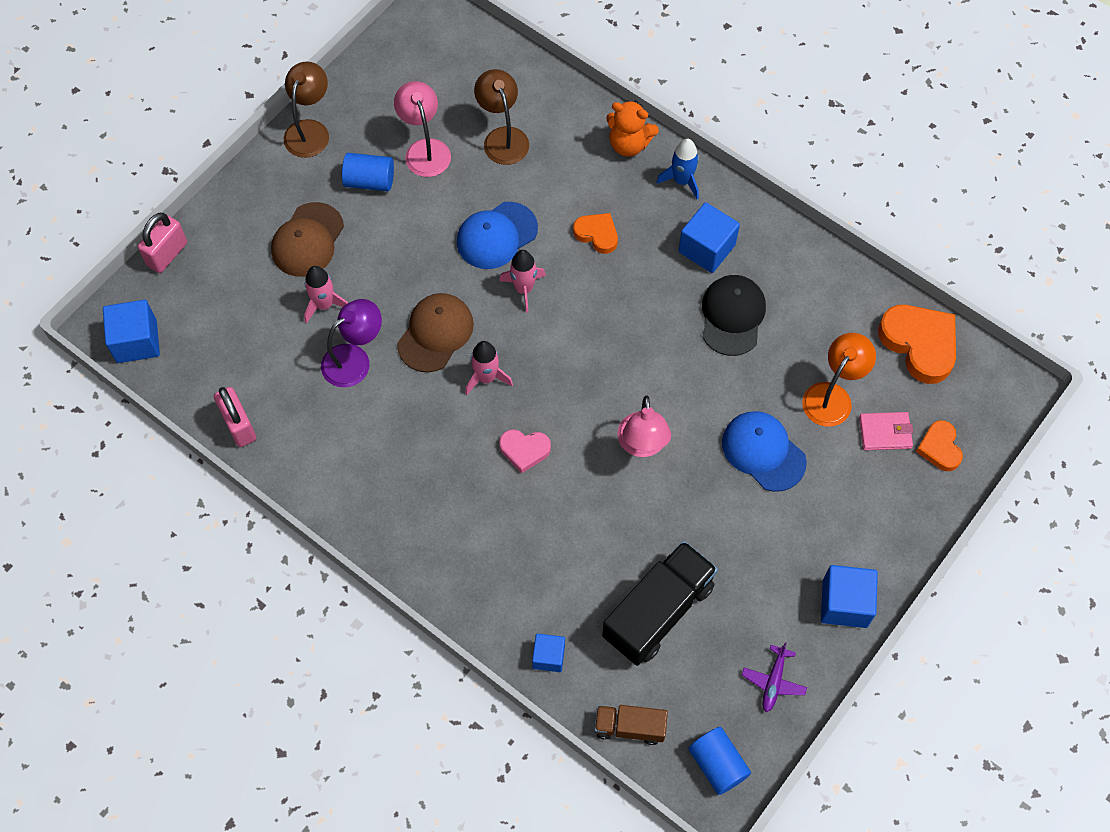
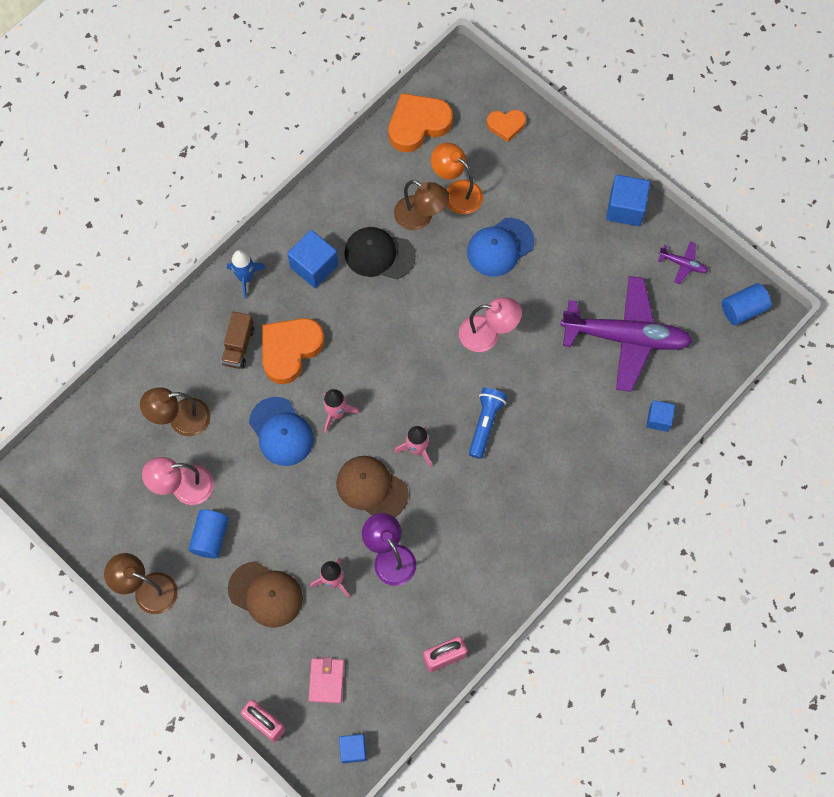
camera: 85 degrees left, 5 degrees up
(136, 341) = (353, 749): blue cube -> blue cube, size x0.61
(524, 450) = (485, 424): pink heart -> blue flashlight
(597, 234) = (290, 350): orange heart -> orange heart, size x1.75
(629, 144) = (203, 316): orange teddy bear -> none
(629, 727) = (714, 366): brown truck -> brown truck (238, 346)
(658, 611) = (626, 337): black truck -> purple plane
(789, 357) = (420, 217): none -> brown lamp
(885, 432) = (490, 160): pink wallet -> pink wallet (326, 681)

